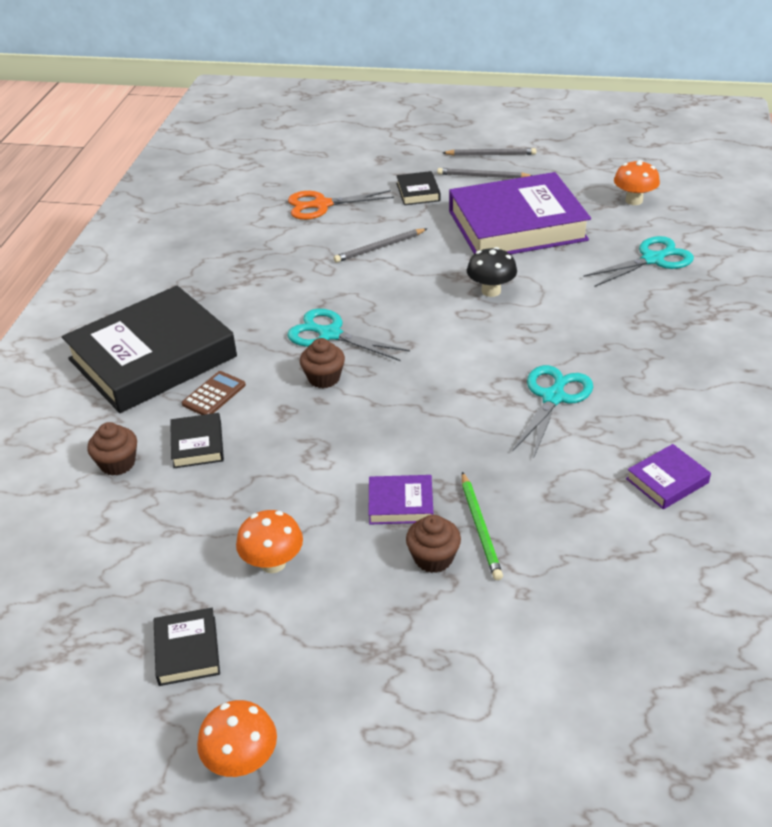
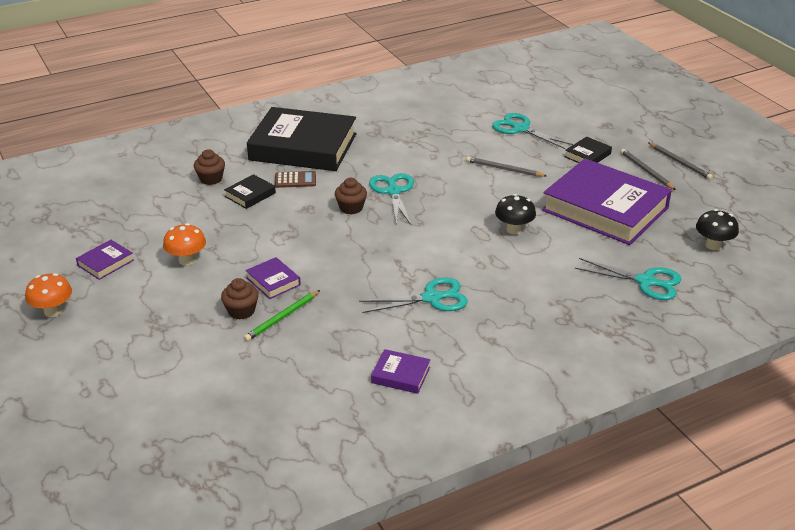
camera: 50 degrees right, 5 degrees down
(187, 650) = (105, 263): black book -> purple book
(322, 205) = (520, 129): orange scissors -> turquoise scissors
(634, 200) = (713, 245): orange mushroom -> black mushroom

